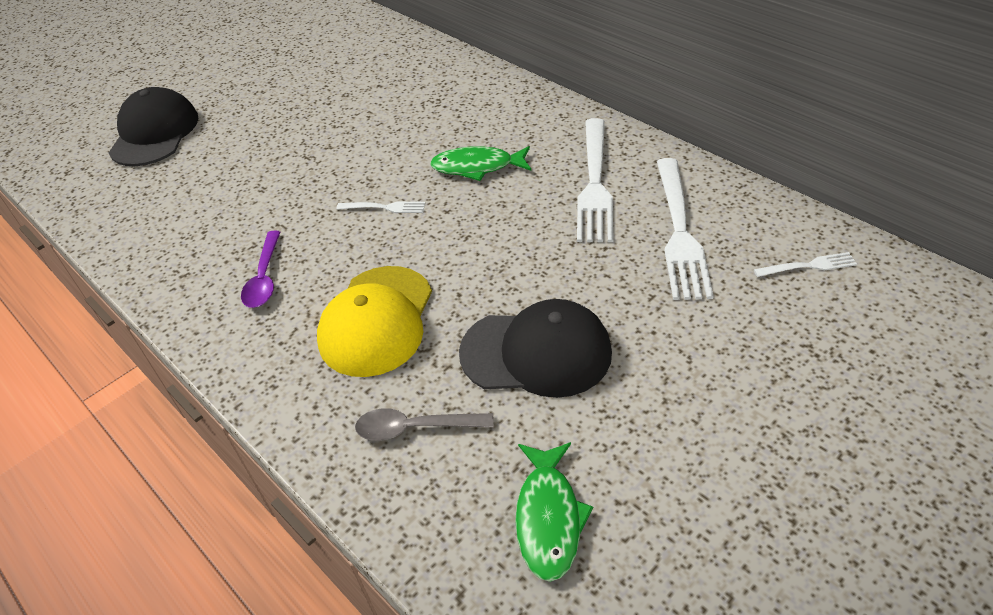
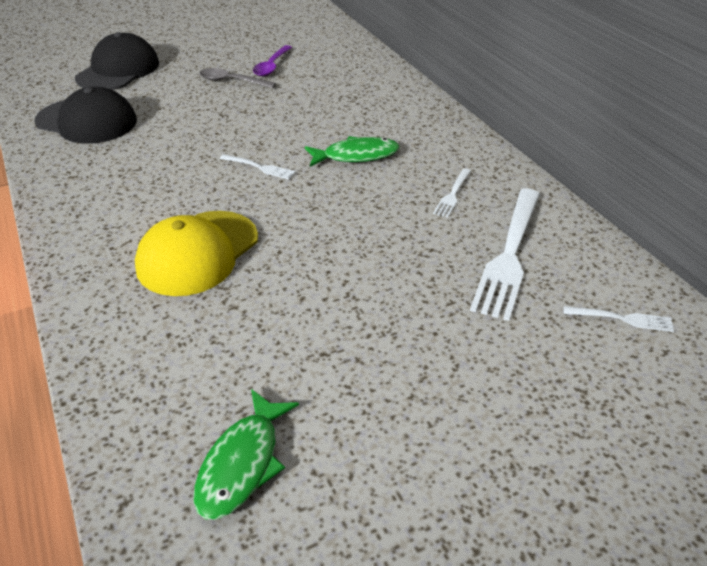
camera: 15 degrees right, 5 degrees down
(264, 278) = (131, 195): purple spoon -> purple spoon (272, 66)
(415, 428) = (175, 348): grey spoon -> grey spoon (232, 81)
(477, 167) = (356, 156): green fish -> green fish turned 150 degrees clockwise
(536, 353) = (317, 318): black cap -> black cap (87, 121)
(594, 183) = (452, 194): white fork -> white fork, size x0.46

